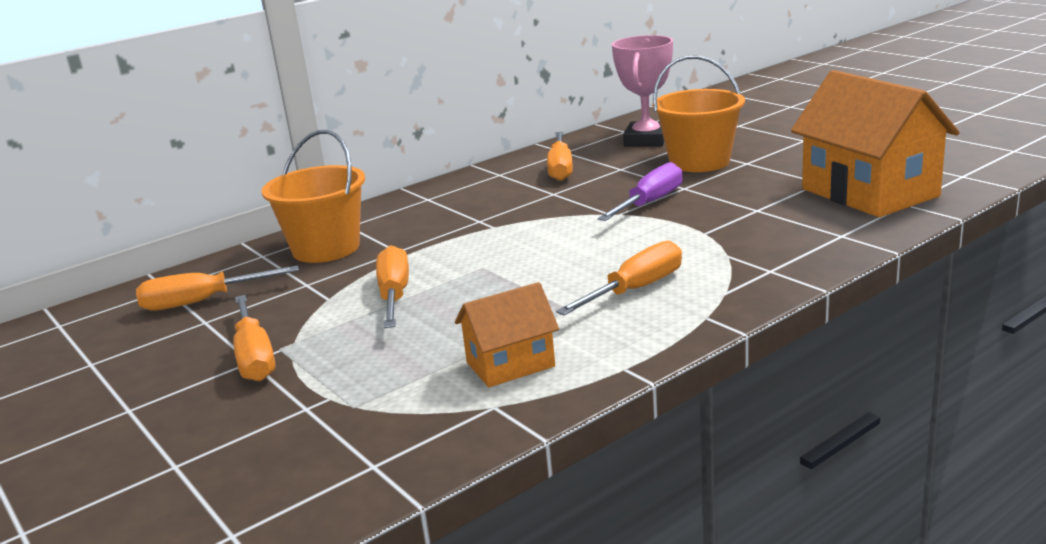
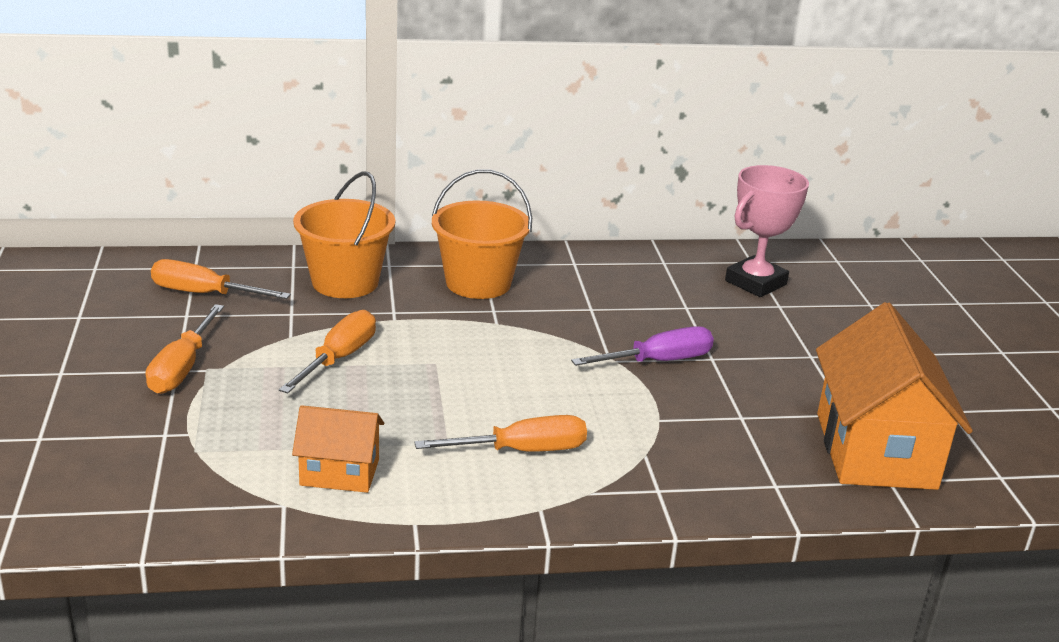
camera: 25 degrees right, 5 degrees up
(560, 168) = (634, 282): orange screwdriver -> none
(699, 162) = (768, 333): orange bucket -> orange bucket (478, 283)

